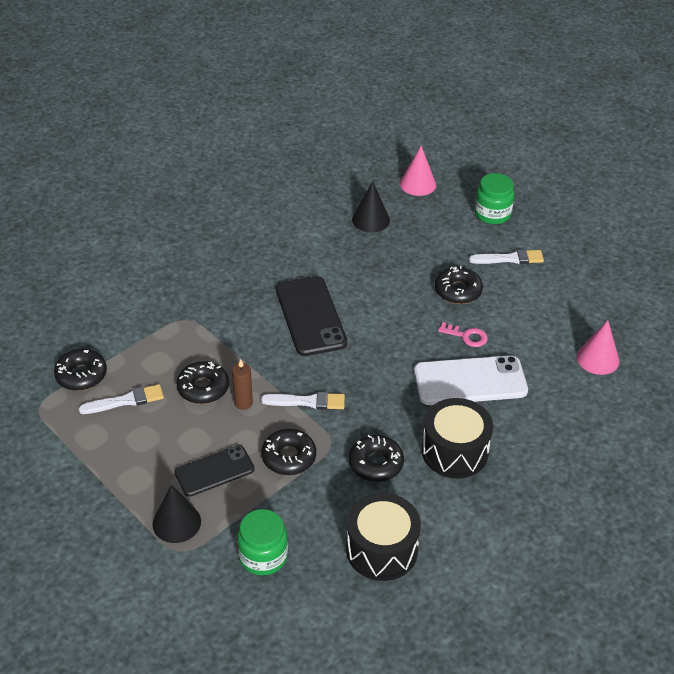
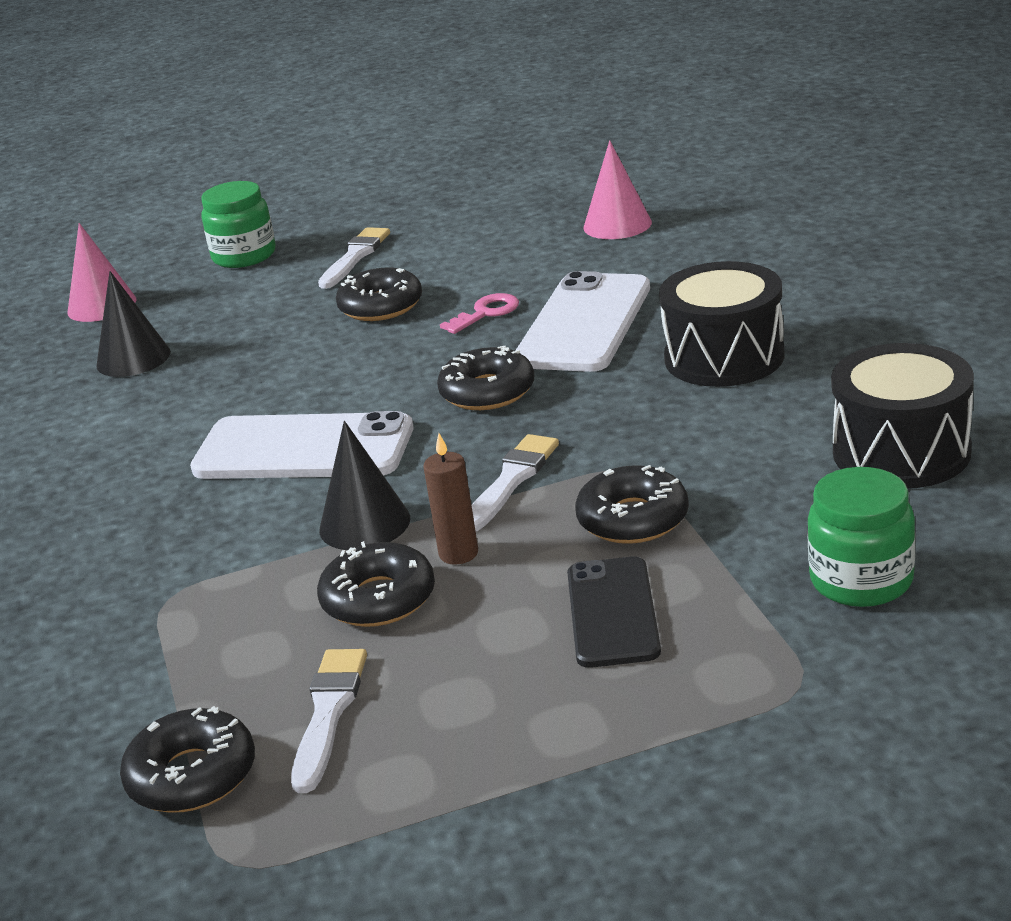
camera: 60 degrees left, 15 degrees down
(176, 522) = (721, 681): black cone -> black cone (364, 524)
(310, 316) = (303, 449): black phone -> white phone
(376, 463) = (705, 431): black donut -> black donut (487, 392)

